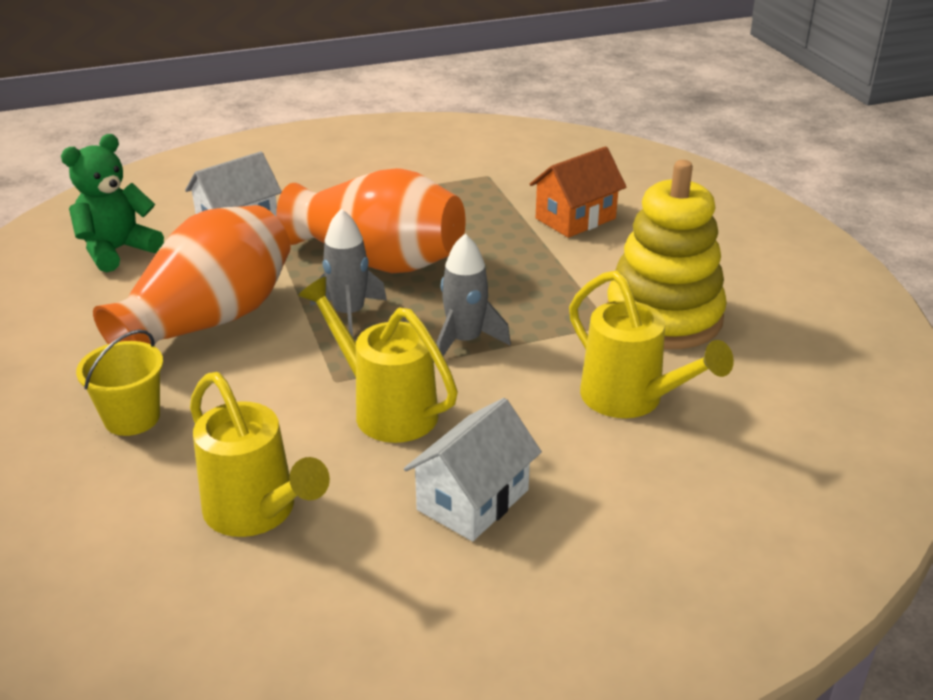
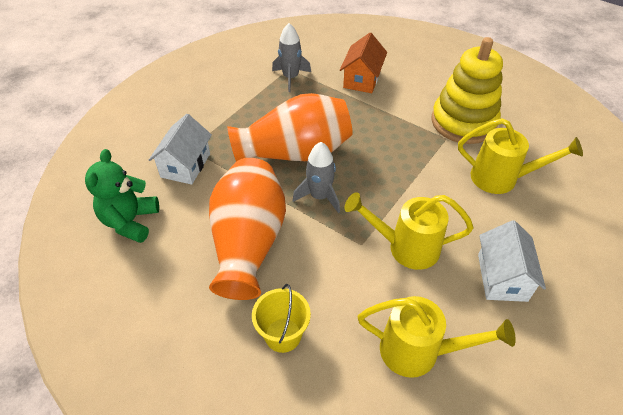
camera: 35 degrees left, 15 degrees up
(465, 341) = (395, 183): grey rocket -> grey rocket (290, 77)

